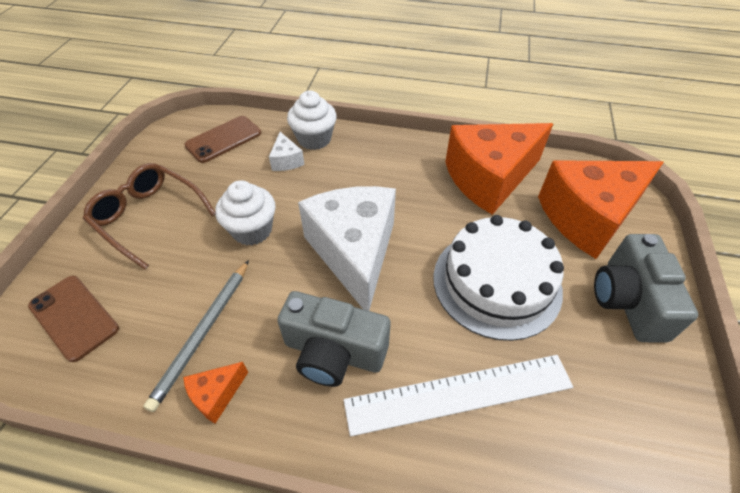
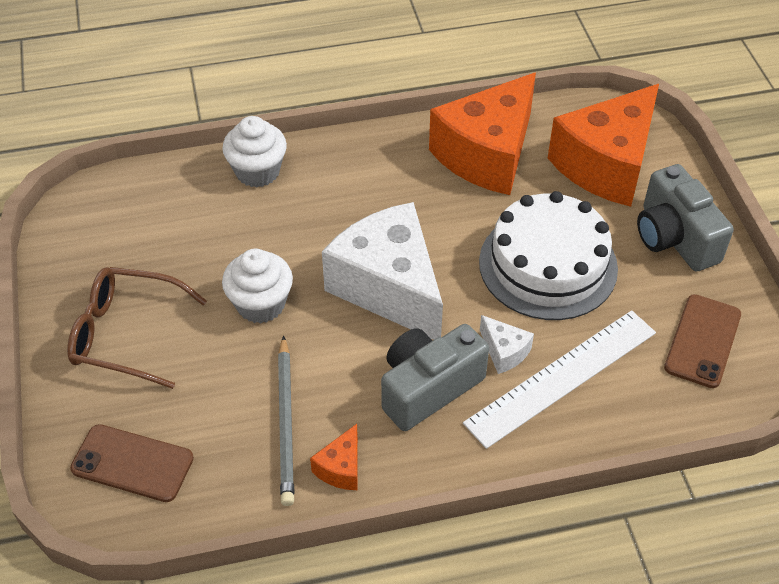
camera: 25 degrees left, 0 degrees up
(223, 139) = (142, 209): brown phone -> brown phone (703, 341)
(286, 160) = (242, 210): white cheese -> white cheese (504, 352)
(334, 352) = (428, 388): grey camera -> grey camera turned 150 degrees clockwise

